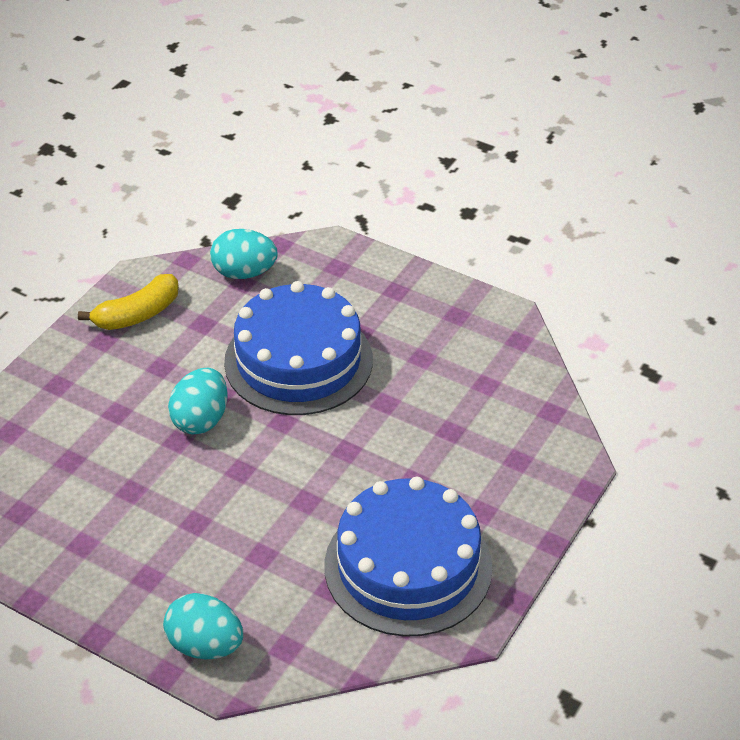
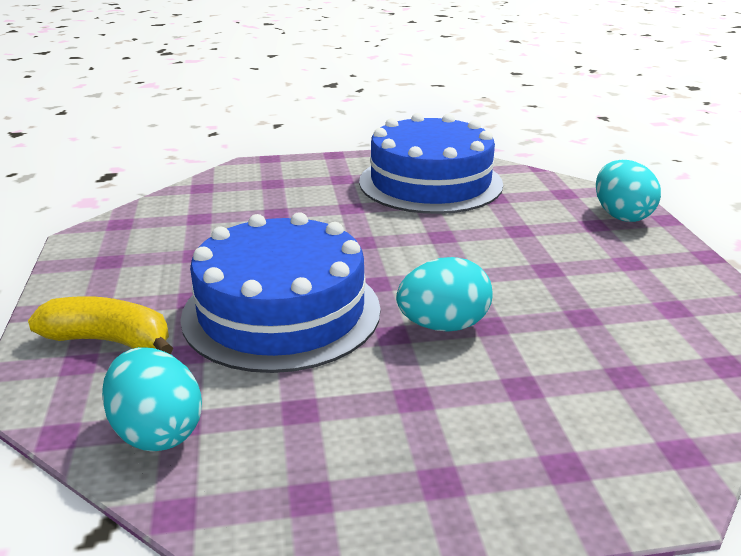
camera: 130 degrees left, 15 degrees down
(138, 314) = (351, 481): yellow banana -> yellow banana (109, 341)

